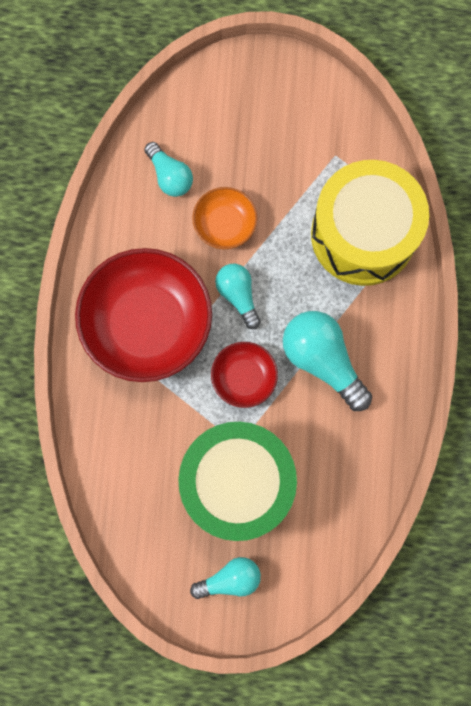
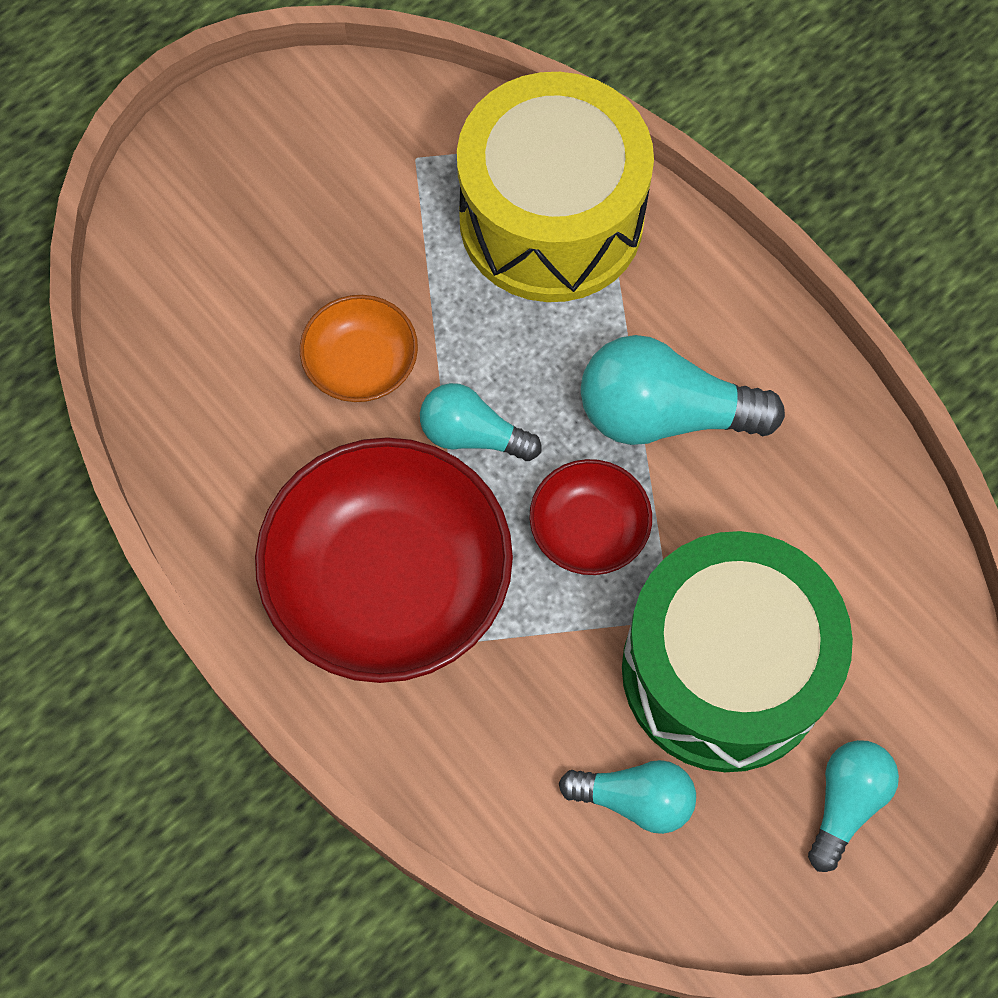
camera: 45 degrees left, 10 degrees down
(170, 176) = (224, 369): turquoise light bulb -> turquoise light bulb (634, 799)

